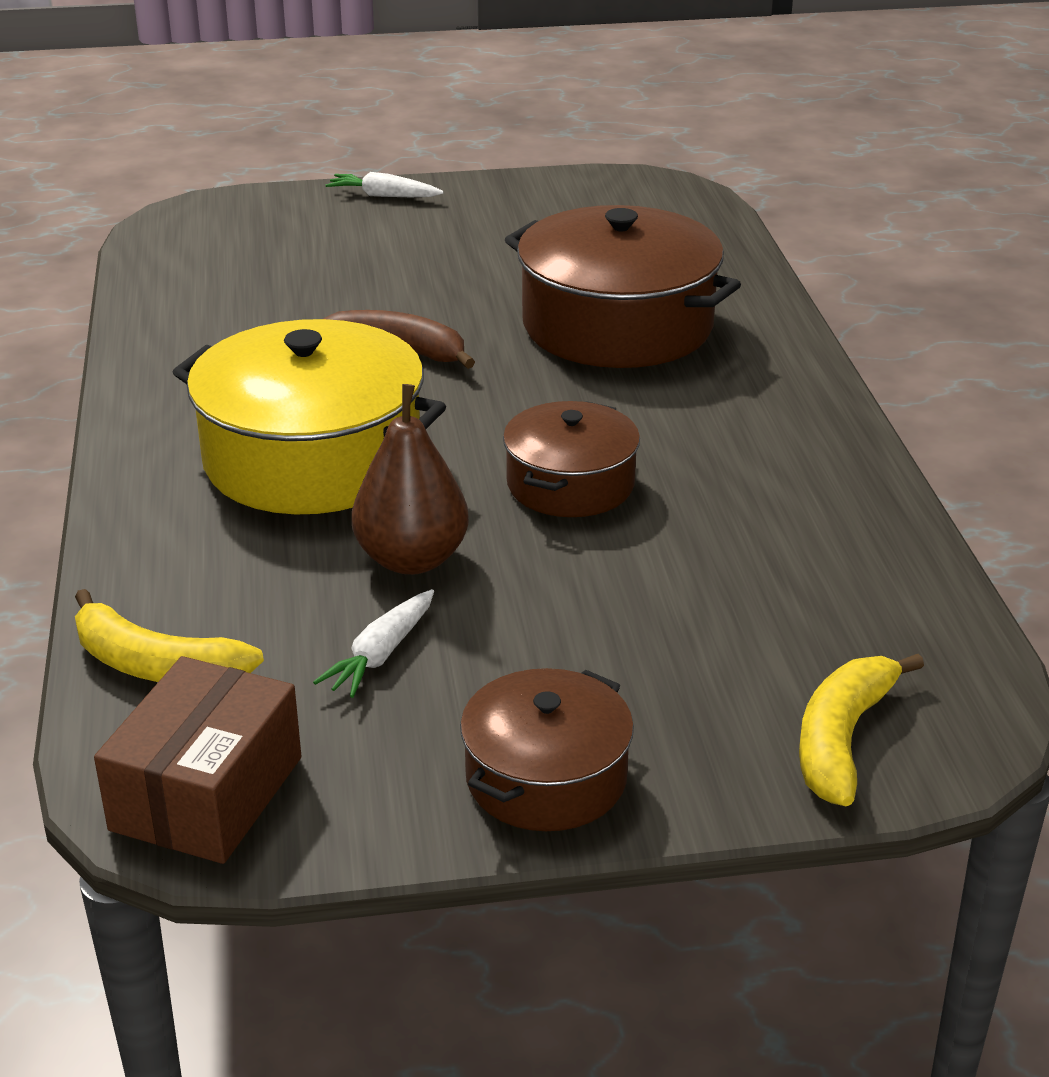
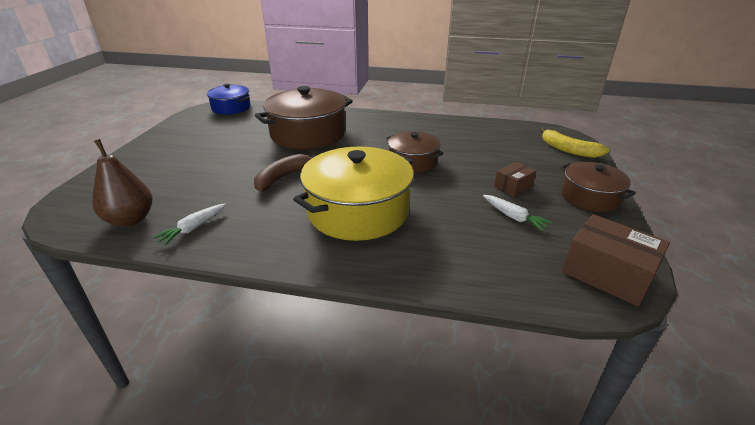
camera: 70 degrees left, 0 degrees up
(156, 665) = (512, 277): yellow banana -> none
(384, 196) = (131, 157): white carrot -> white carrot (193, 228)
(412, 559) = (449, 200): brown pear -> brown pear (130, 220)
(531, 645) = (513, 186): none -> brown box
(682, 205) = (231, 108): none -> blue pot

